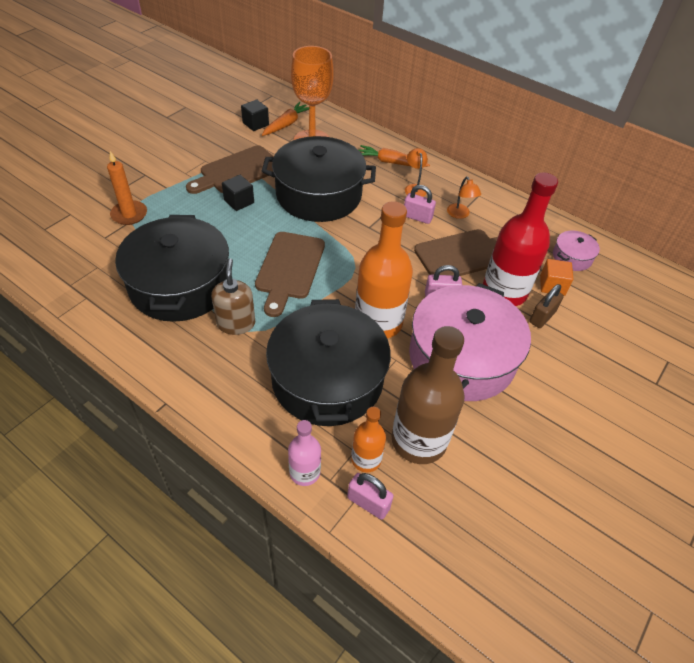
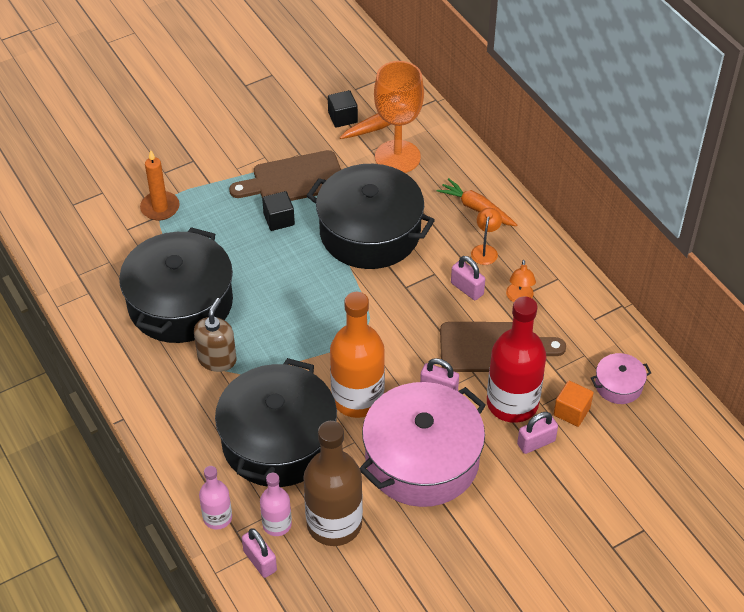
camera: 25 degrees right, 0 degrees up
(289, 269) = (296, 314): brown cutting board -> none
(366, 459) = (277, 524): orange bottle -> pink bottle
(542, 317) = (536, 443): brown padlock -> pink padlock

